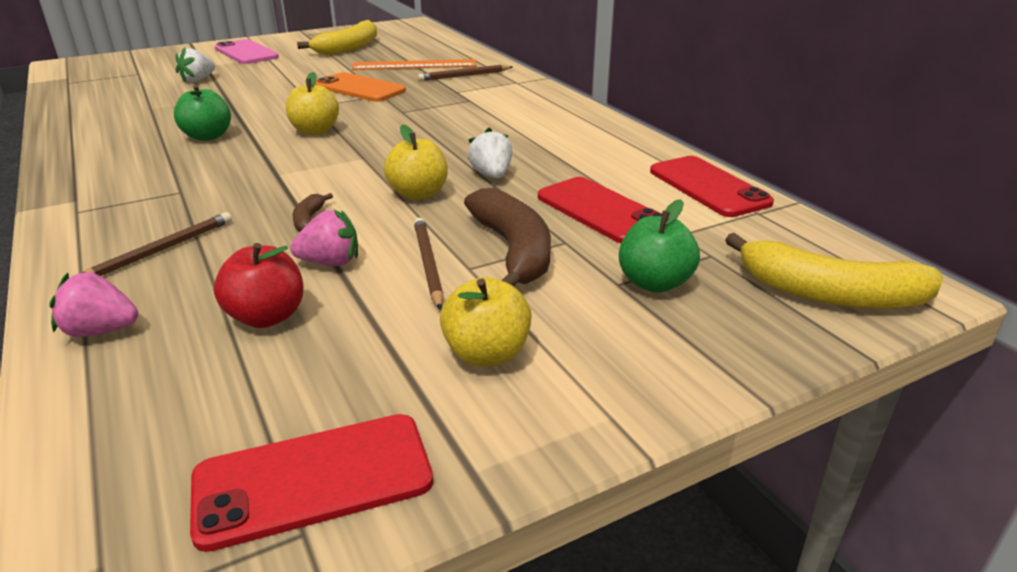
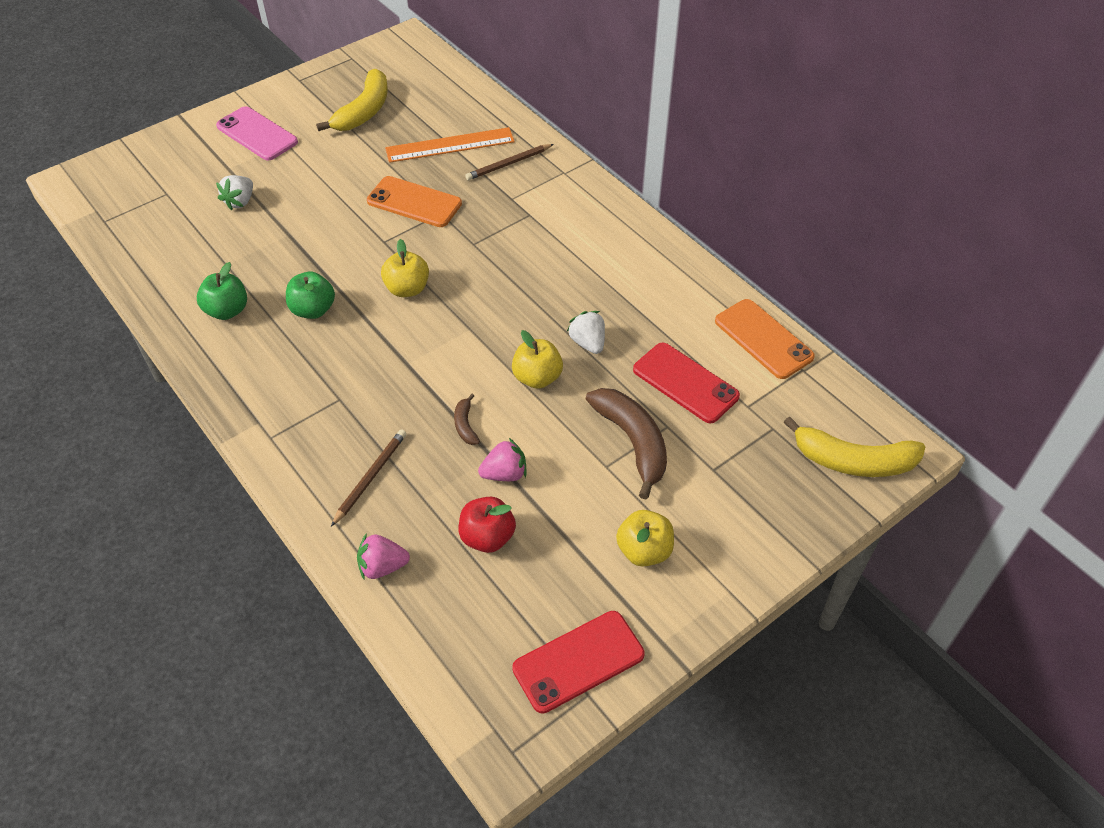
camera: 10 degrees left, 20 degrees up
(428, 264) = (576, 466): brown pencil -> none
(654, 283) = (738, 465): green apple -> green apple (227, 310)
(708, 187) = (763, 339): red phone -> orange phone

